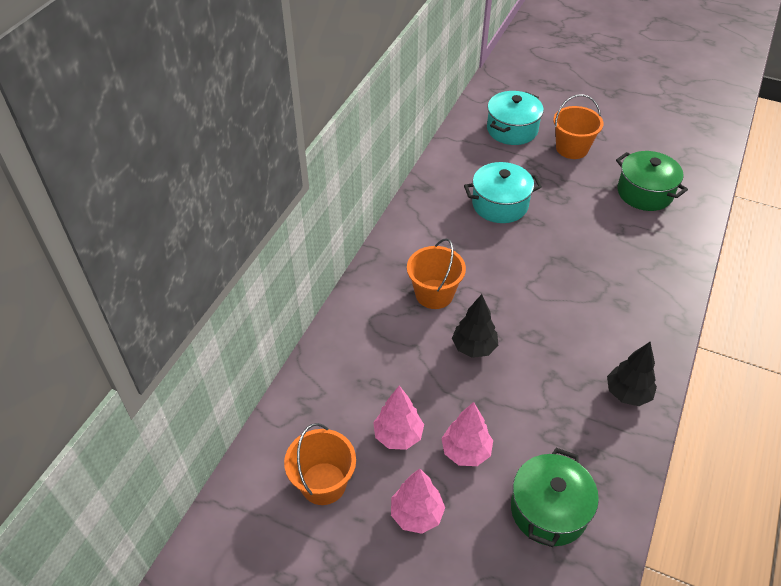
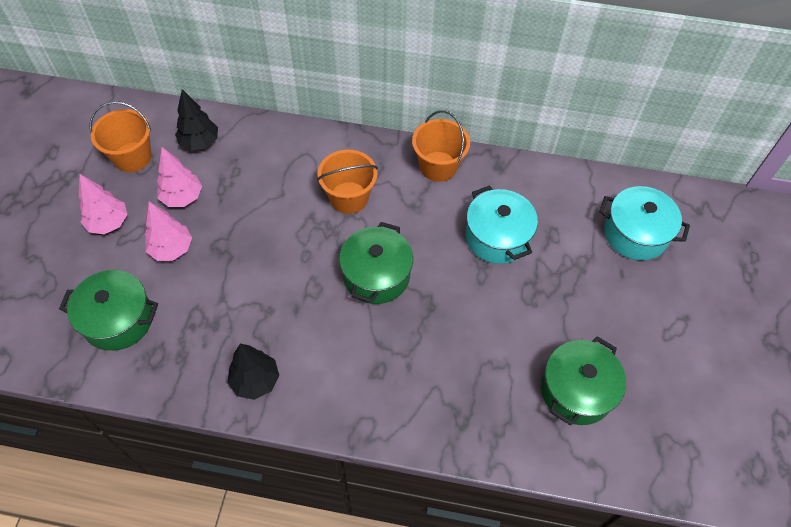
camera: 75 degrees right, 10 degrees up
(474, 347) = (289, 240): black tree -> black tree (200, 143)
(526, 289) = (376, 275): none -> green pot
(572, 148) = (628, 302): orange bucket -> orange bucket (438, 166)

